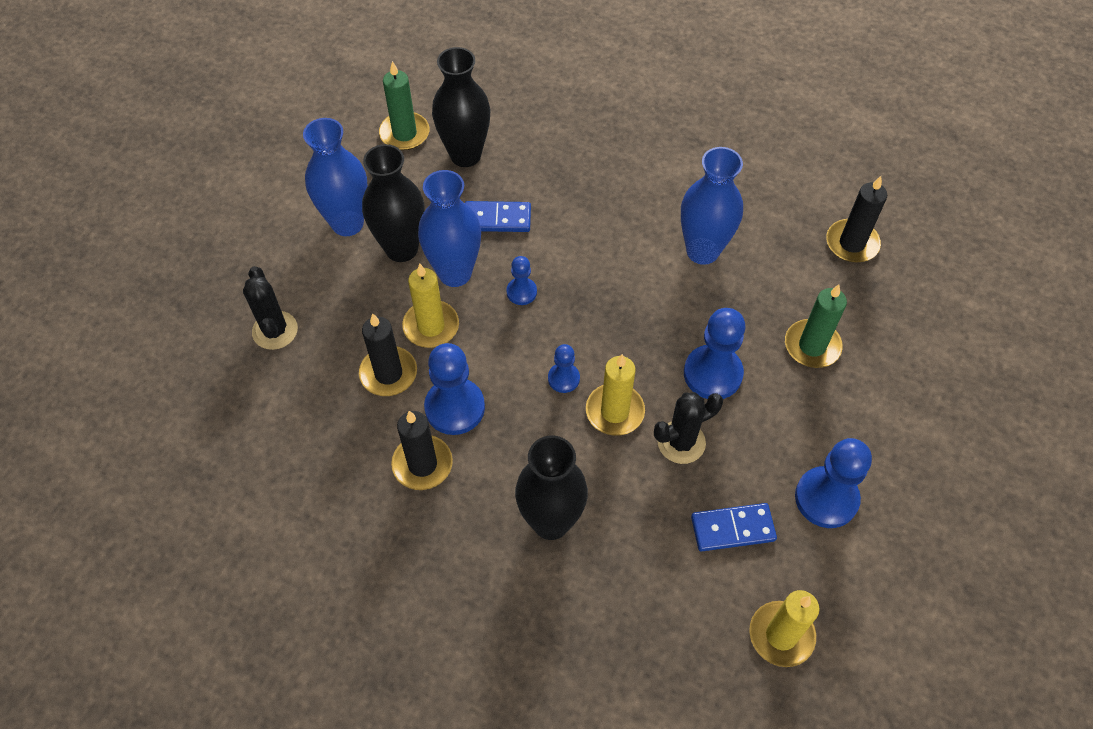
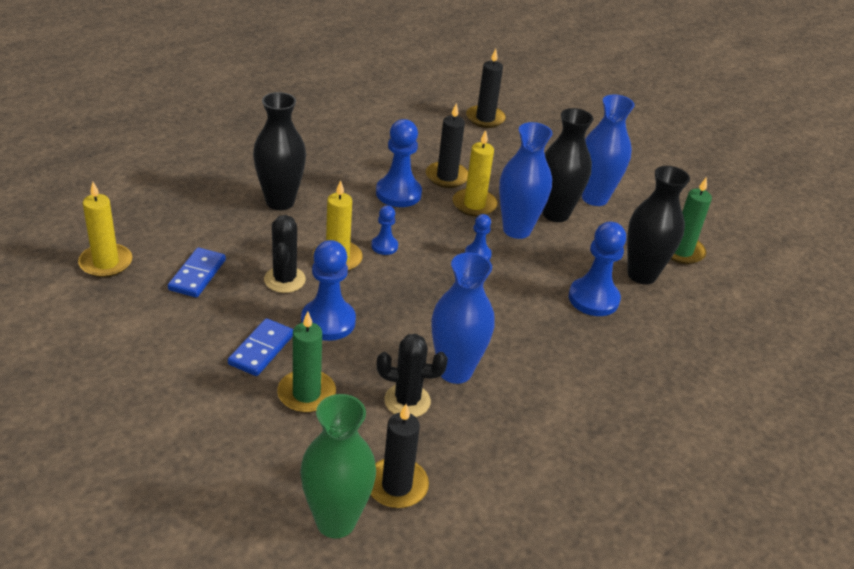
camera: 110 degrees right, 20 degrees down
(275, 330) = (513, 146): black cactus -> black cactus (407, 401)
(422, 464) = (366, 169): black candle -> black candle (485, 118)
(497, 219) = (560, 267): blue domino -> blue domino (261, 349)
(826, 498) = (171, 332): blue pawn -> blue pawn (593, 299)
(913, 266) = (336, 521): none -> green vase

